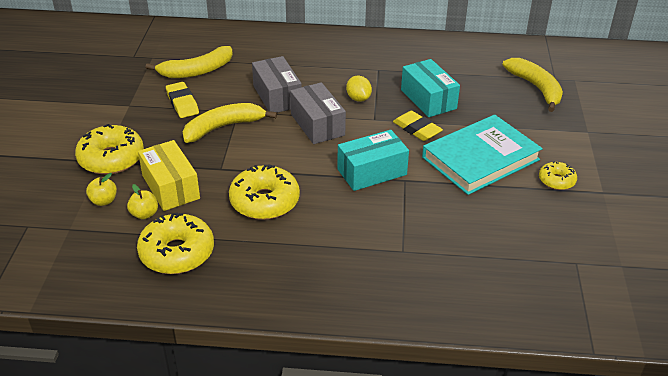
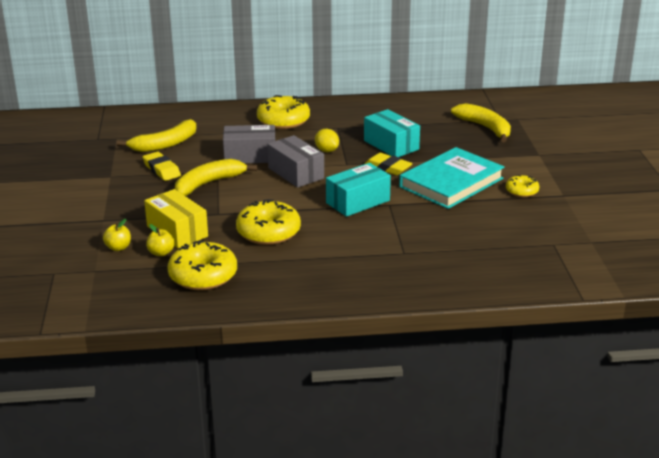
camera: 10 degrees left, 10 degrees down
(111, 159) = (111, 217): yellow donut -> yellow donut (283, 121)
(277, 96) = (250, 156): grey box -> grey box turned 60 degrees counterclockwise

